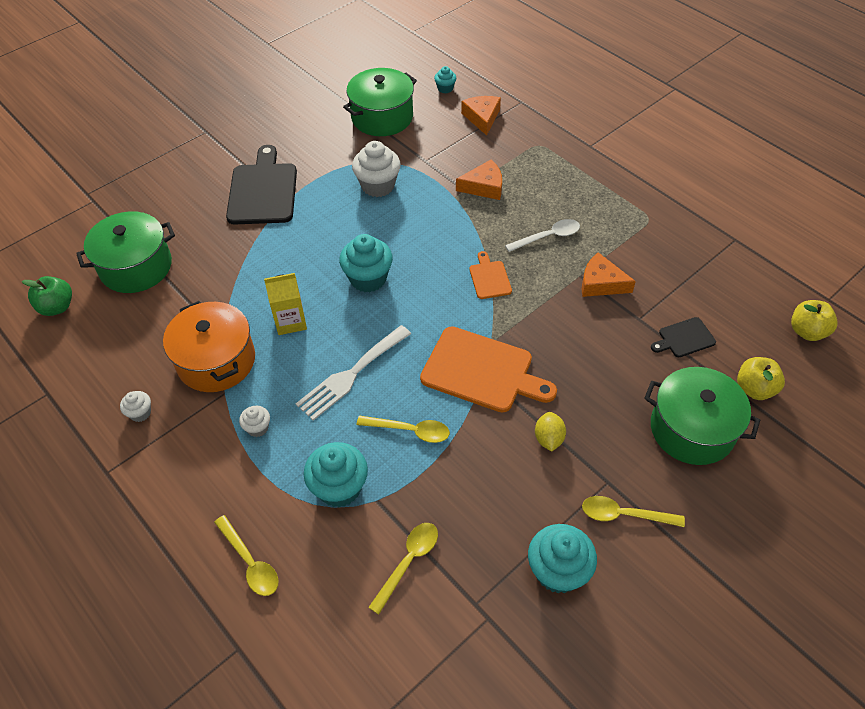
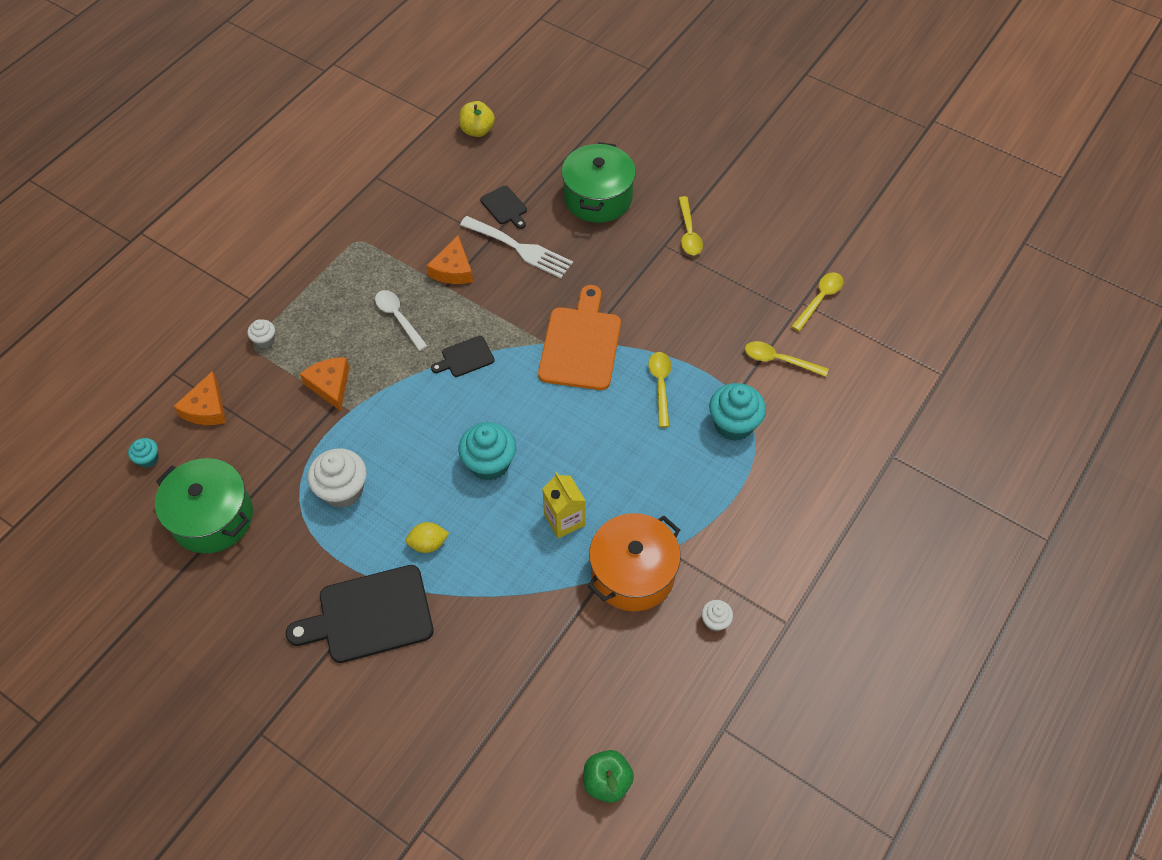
camera: 105 degrees left, 5 degrees up
(136, 267) = (524, 716): green pot -> none
(250, 562) = (823, 470): yellow spoon -> yellow spoon (819, 299)
(257, 428) = (697, 508): white cupcake -> white cupcake (265, 340)
(351, 375) = (615, 446): white fork -> white fork (520, 248)
(482, 118) = (206, 408): orange cheese -> orange cheese turned 60 degrees counterclockwise
(489, 278) = (465, 357): orange cutting board -> black cutting board
(548, 439) = (636, 287): yellow lemon -> yellow lemon (428, 544)
(558, 571) = (749, 267): turquoise cupcake -> none
(754, 389) = (546, 162): yellow apple -> none

